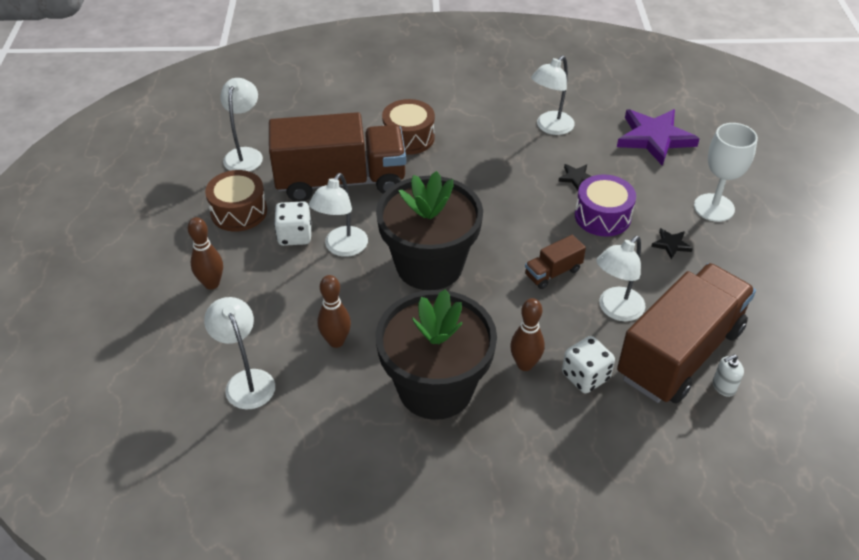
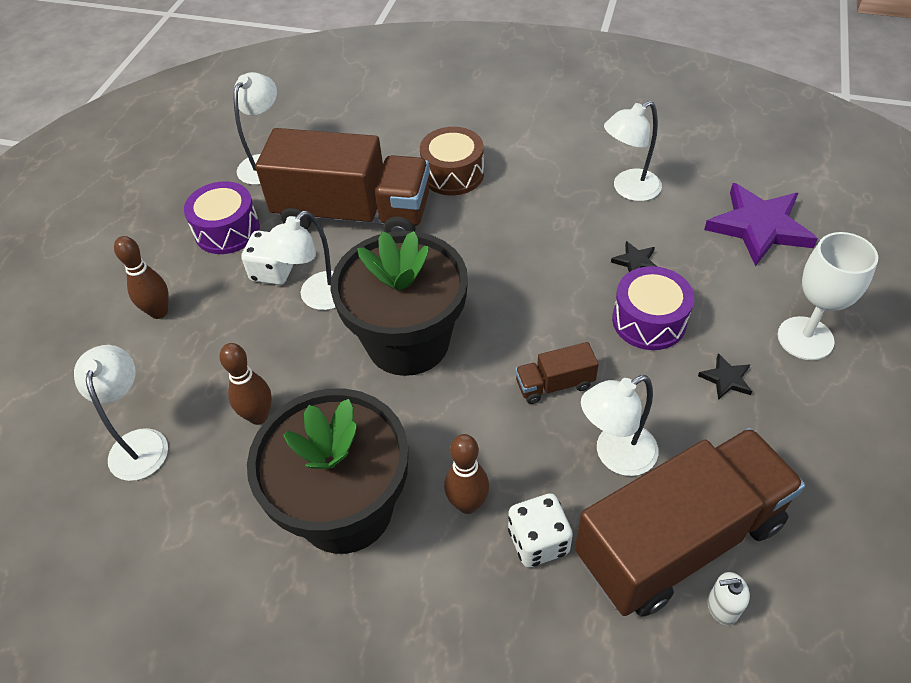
camera: 20 degrees right, 5 degrees up
(239, 212) = (227, 230): brown drum -> purple drum

